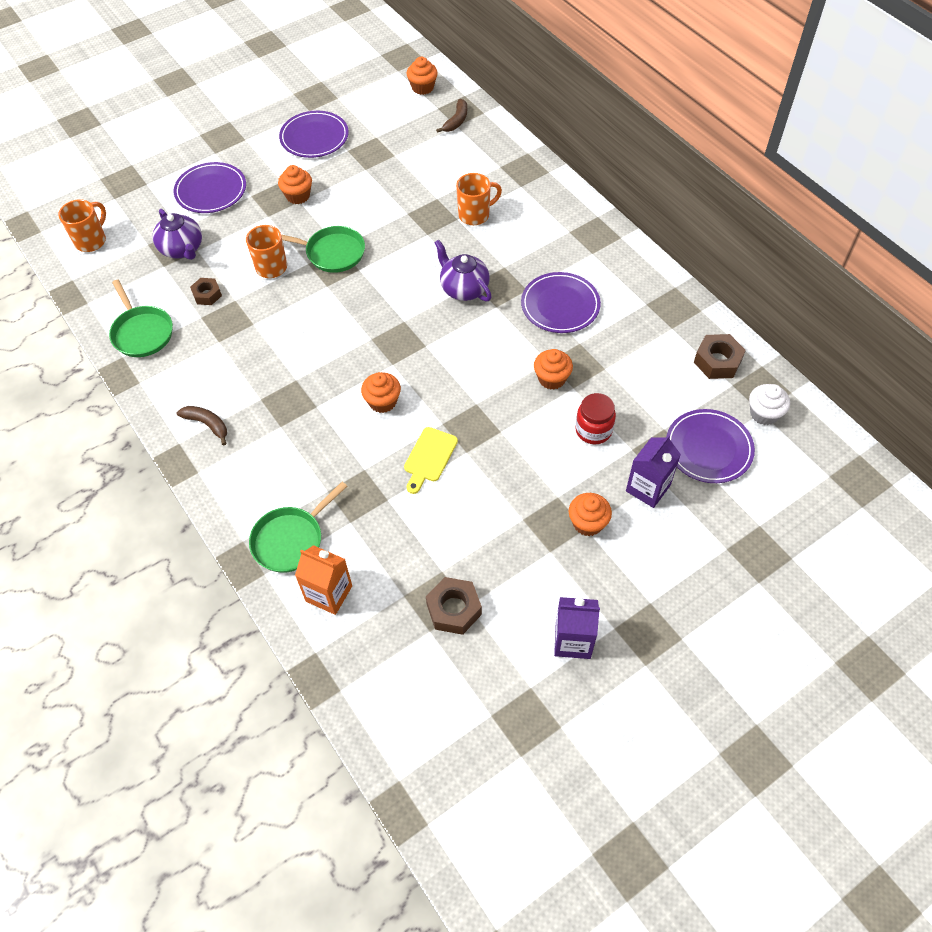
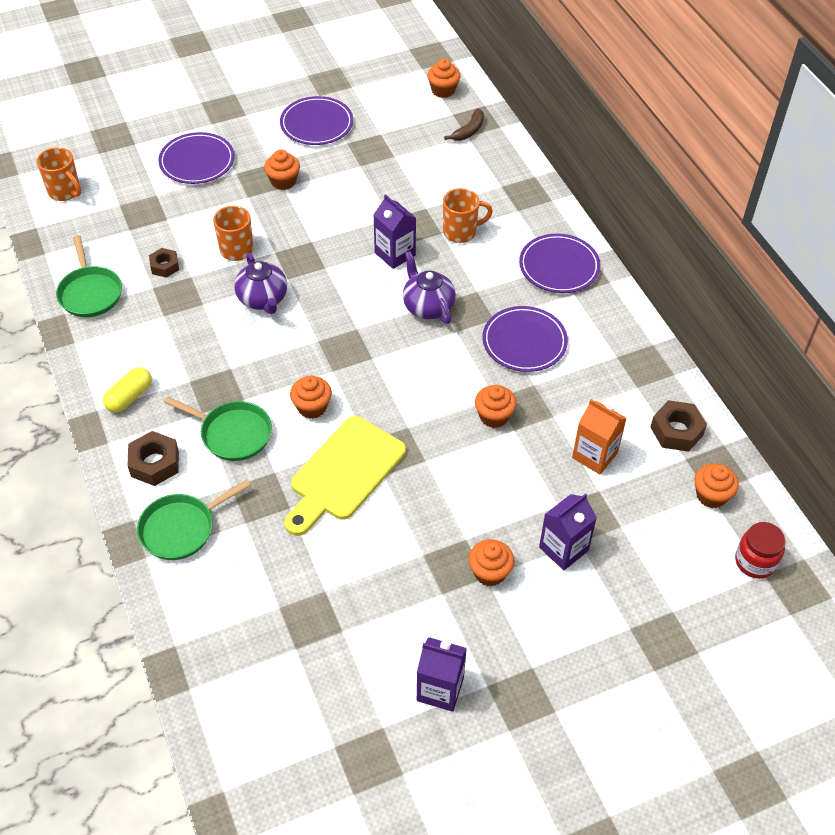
camera: 10 degrees right, 5 degrees down
(91, 241) = (65, 192): orange mug -> orange mug turned 90 degrees clockwise
(182, 249) = (152, 216): purple teapot -> purple teapot (263, 299)
(207, 424) = (129, 397): brown banana -> yellow capsule
(329, 593) = (204, 590): orange carton -> orange carton (594, 455)
(332, 253) = (302, 246): green pan -> green pan (233, 433)
(420, 245) = (395, 254): none -> purple carton
(429, 457) = (344, 473): yellow cutting board -> yellow cutting board, size x1.83
(454, 609) = (326, 632): brown nut -> brown nut (155, 463)
(593, 430) = (523, 478): red jar -> red jar (755, 561)
(708, 448) = (640, 520): purple plate -> purple plate (559, 266)
(764, 414) = (711, 495): white cupcake -> orange cupcake

